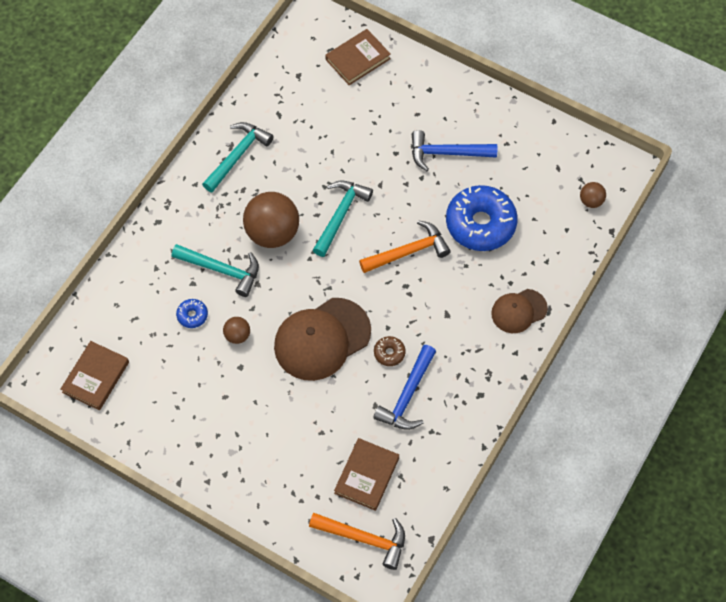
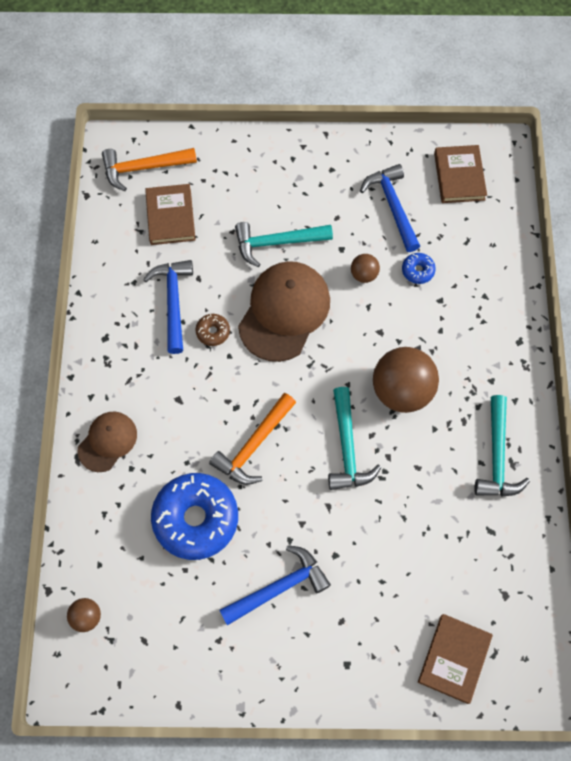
camera: 150 degrees right, 5 degrees up
(171, 381) = (392, 206): none -> blue hammer
(222, 270) = (423, 327): turquoise hammer -> turquoise hammer (277, 243)

